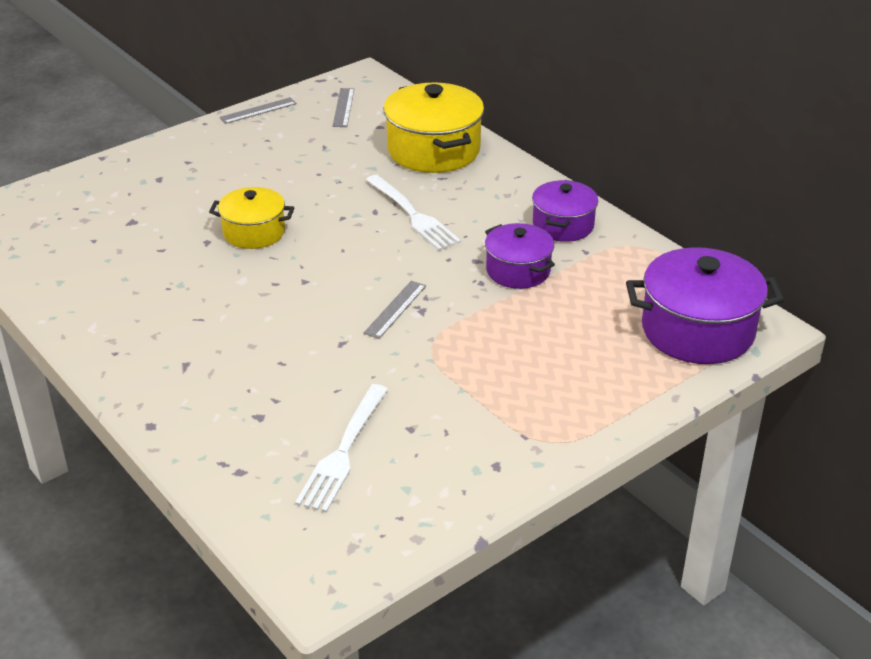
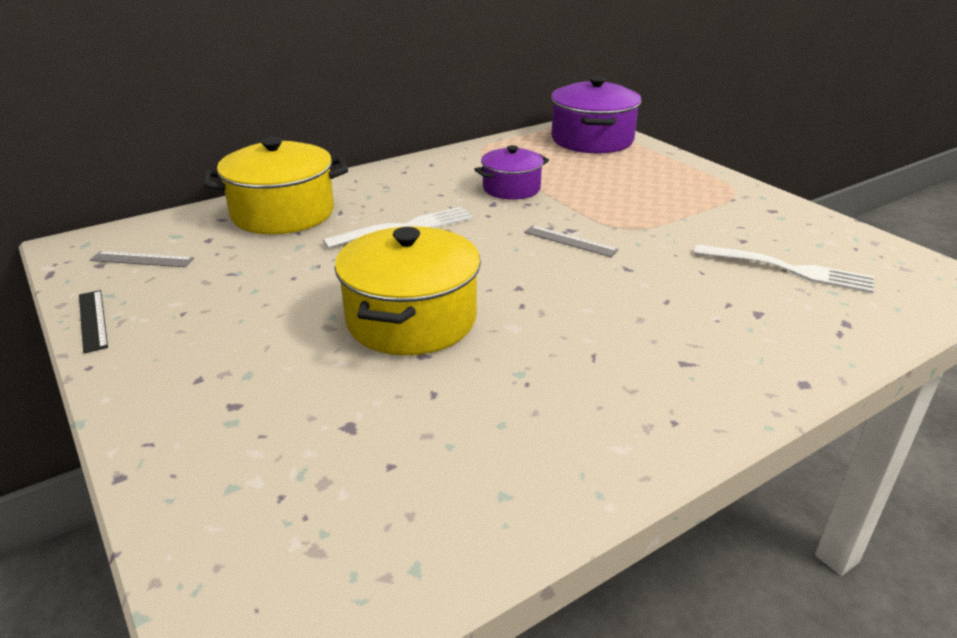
camera: 85 degrees left, 5 degrees down
(254, 232) = (411, 320): yellow pot -> yellow pot, size x1.64
(258, 111) = (93, 320): grey ruler -> black ruler
(563, 225) = (445, 169): purple pot -> none

